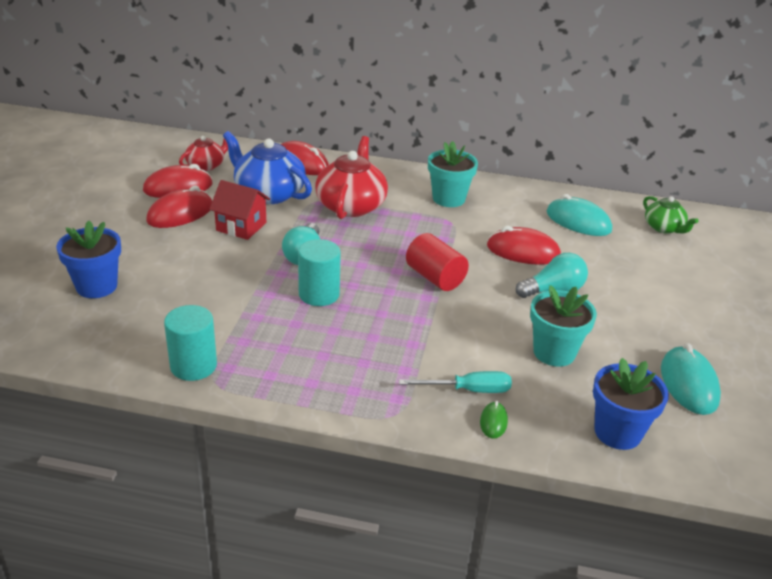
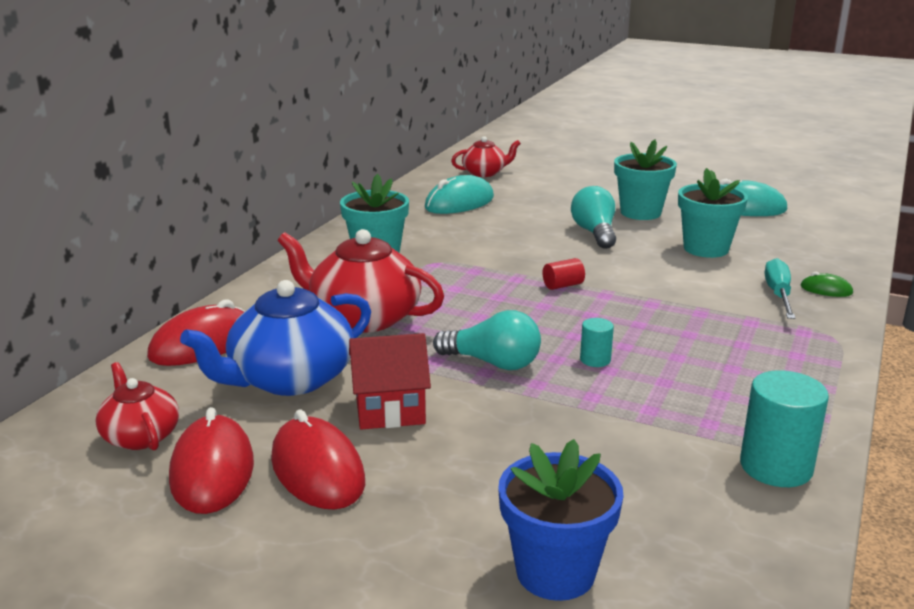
camera: 75 degrees left, 10 degrees down
(241, 226) = (390, 409): red house -> red house turned 45 degrees clockwise
(319, 294) = (595, 360): turquoise cylinder -> turquoise cylinder, size x0.52
(435, 277) = (563, 285): red cylinder -> red cylinder, size x0.52
(523, 251) = (515, 235): red mouse -> none
(617, 432) = (821, 243): blue flower pot -> none
(623, 315) = (640, 213): none -> turquoise flower pot
(664, 228) = (484, 173): green teapot -> red teapot

